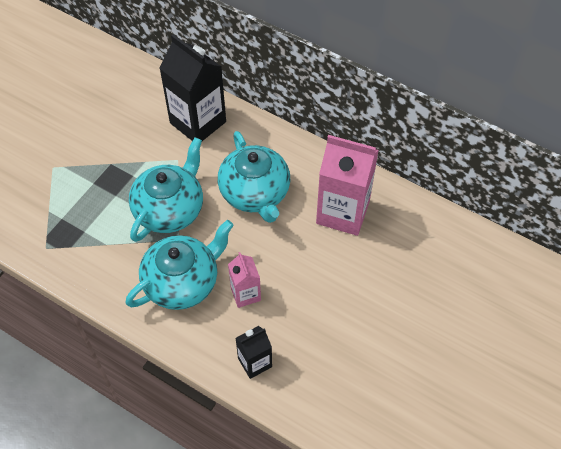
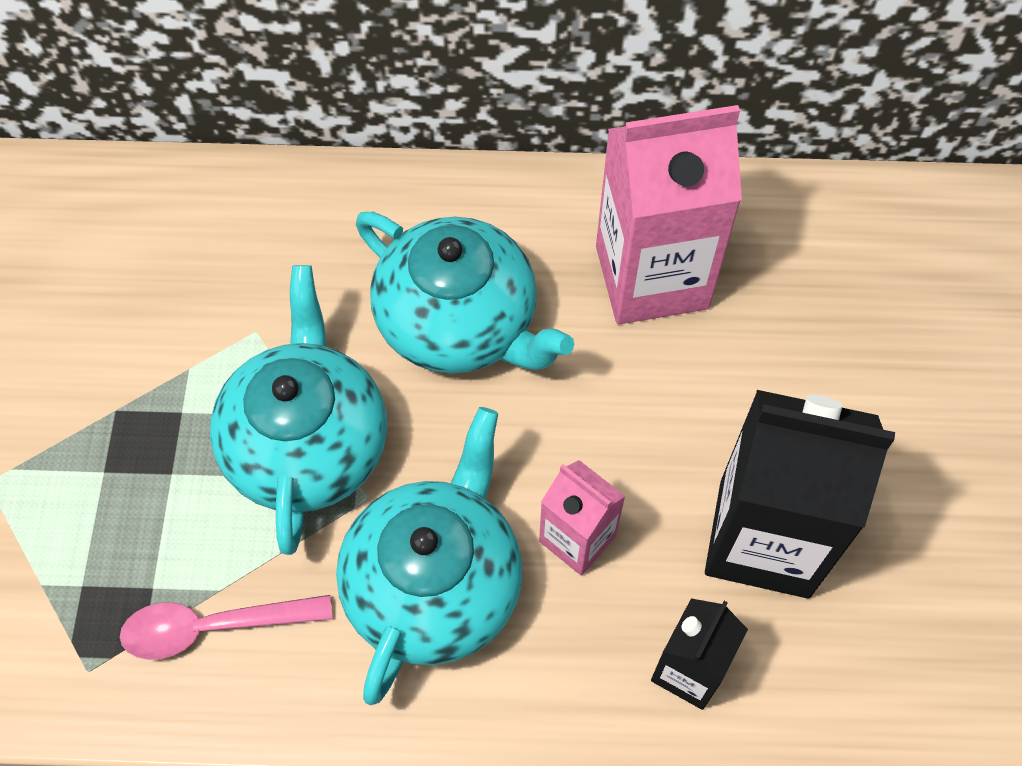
camera: 30 degrees left, 5 degrees up
(95, 255) = (212, 627): none -> pink spoon
(198, 122) = (247, 234): black carton -> black carton (764, 538)

